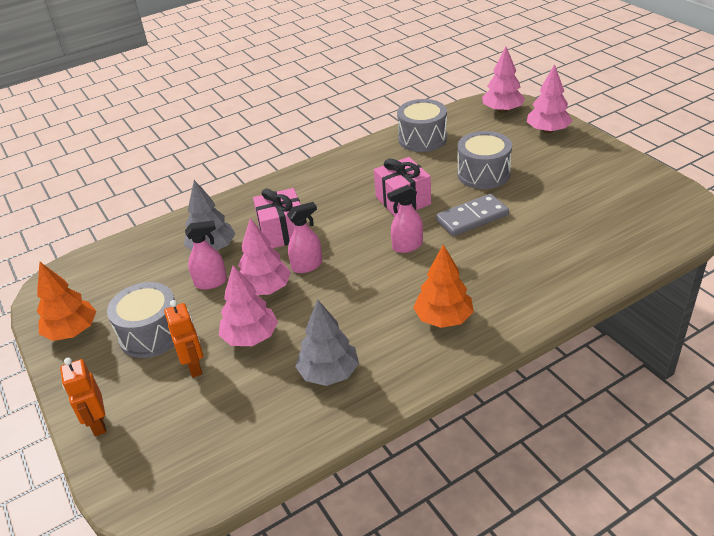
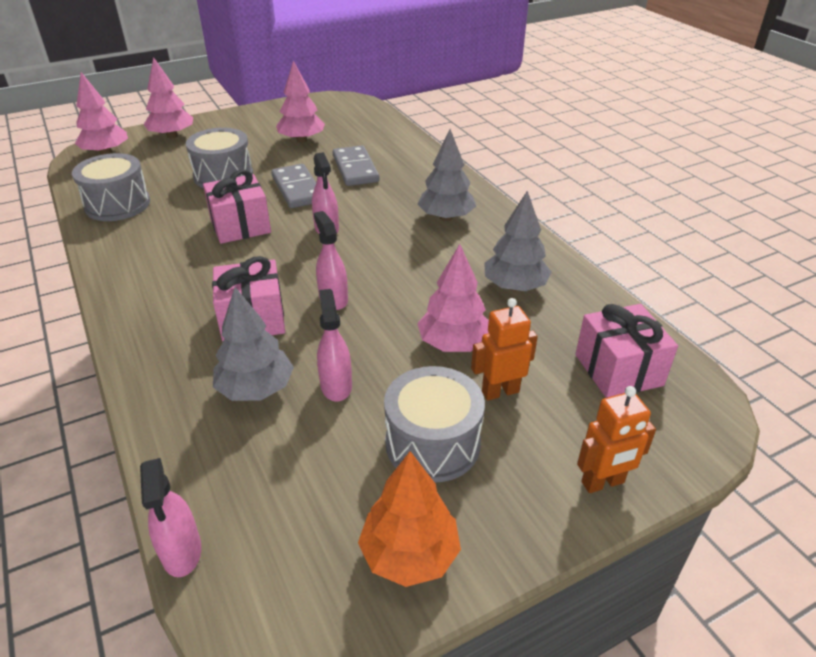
camera: 90 degrees left, 0 degrees up
(99, 249) = (181, 552): none -> pink spray bottle
(210, 444) = (618, 370): none -> pink gift
(265, 289) = (367, 333): pink tree -> pink tree (302, 140)
(443, 318) = (446, 217): orange tree -> grey tree
(524, 246) = (355, 169): none -> grey domino

